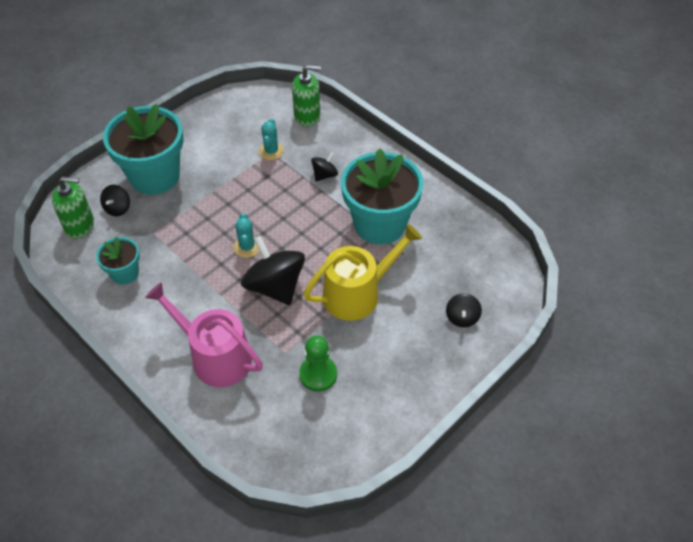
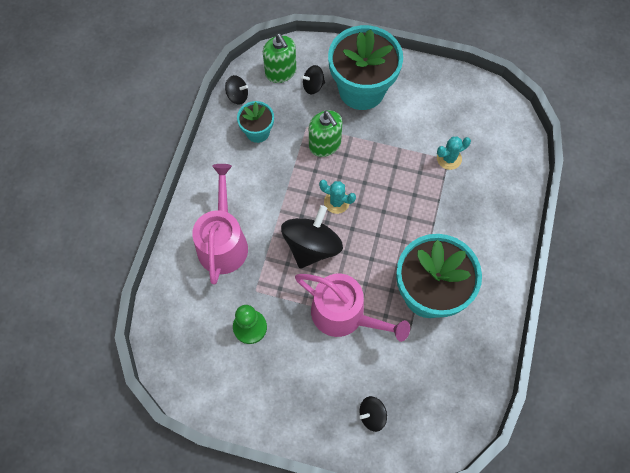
camera: 60 degrees right, 15 degrees up
(247, 247) = (336, 202): turquoise cactus -> turquoise cactus turned 60 degrees clockwise
(307, 116) = (511, 162): green soap dispenser -> green soap dispenser (325, 145)
(324, 175) = (452, 217): black spinning top -> black spinning top (237, 96)
(357, 293) = (344, 315): yellow watering can -> pink watering can

